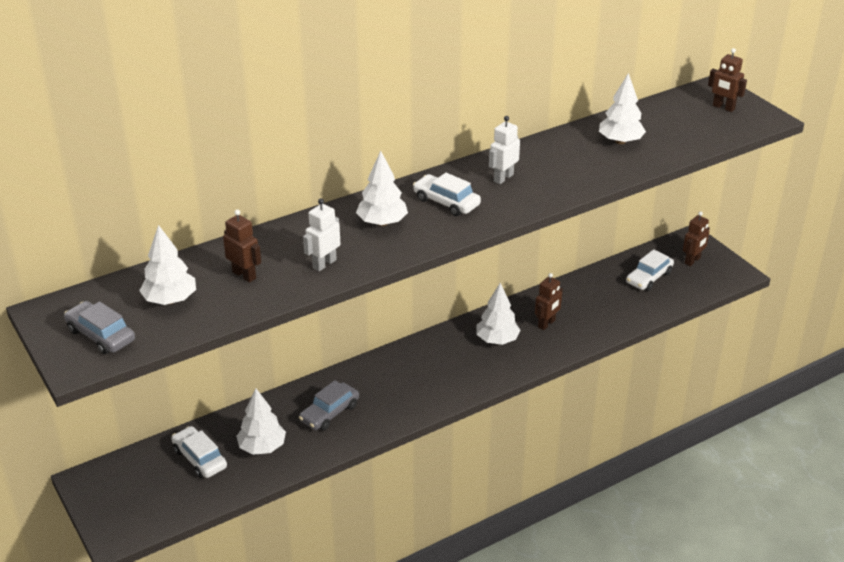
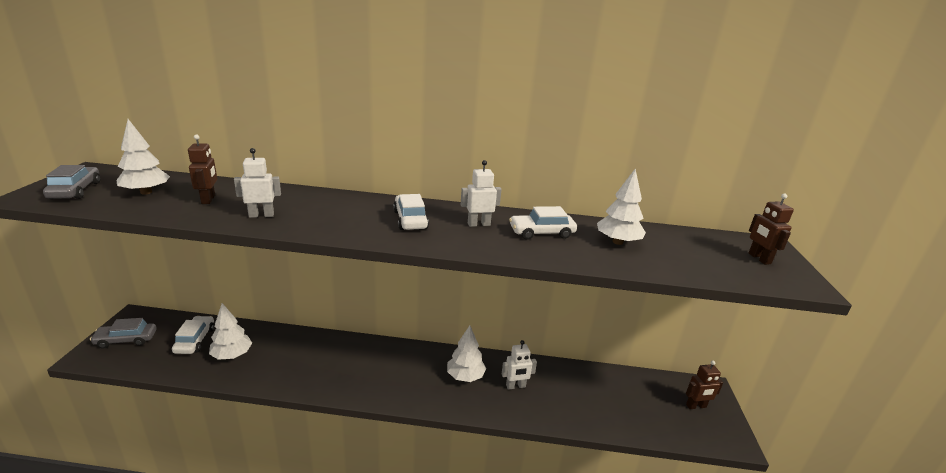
camera: 35 degrees right, 10 degrees down
(329, 413) = (297, 358): grey car -> grey car (126, 340)
(382, 223) = (345, 211): white tree -> none
(546, 324) = (515, 386): brown robot -> white robot
(649, 277) = (640, 398): white car -> white car (541, 233)

